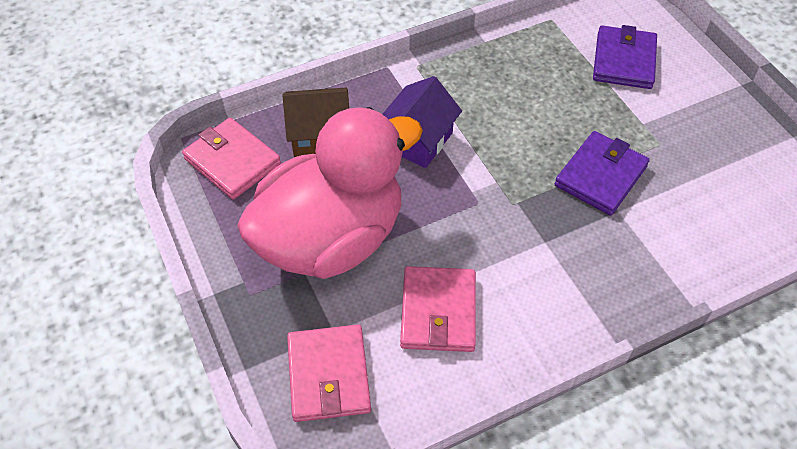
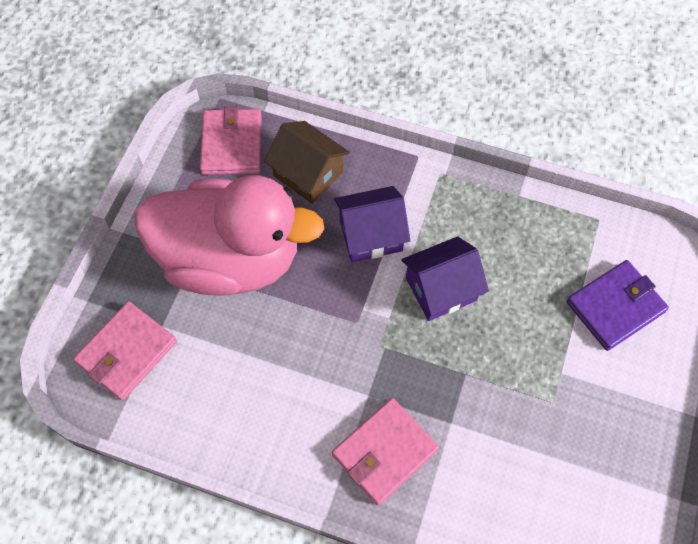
camera: 45 degrees right, 10 degrees up
(438, 312) = (238, 375): pink wallet -> pink wallet (384, 452)
(508, 135) = (441, 289): none -> purple house
(601, 176) = (472, 384): purple wallet -> none

